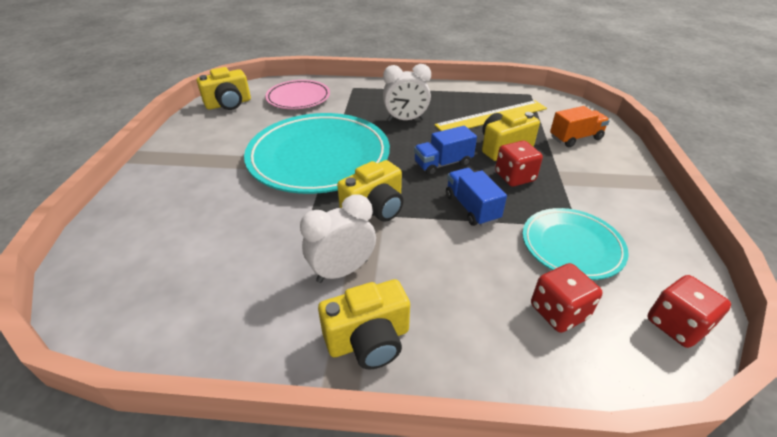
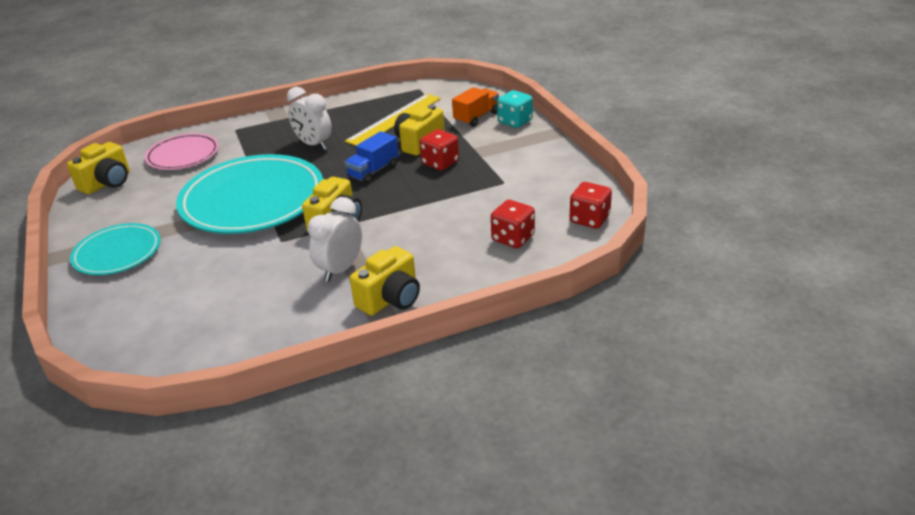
camera: 25 degrees left, 5 degrees down
(405, 120) = (314, 145): white clock -> white clock turned 75 degrees clockwise
(471, 208) = (417, 196): blue truck -> none
(571, 246) = (505, 197): turquoise plate -> turquoise plate (117, 253)
(616, 155) = (515, 122): none -> turquoise dice

